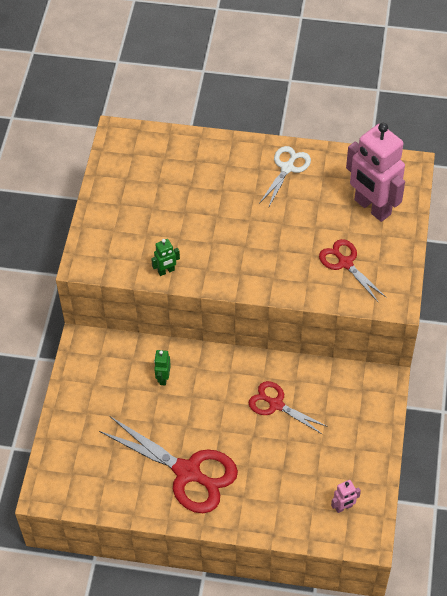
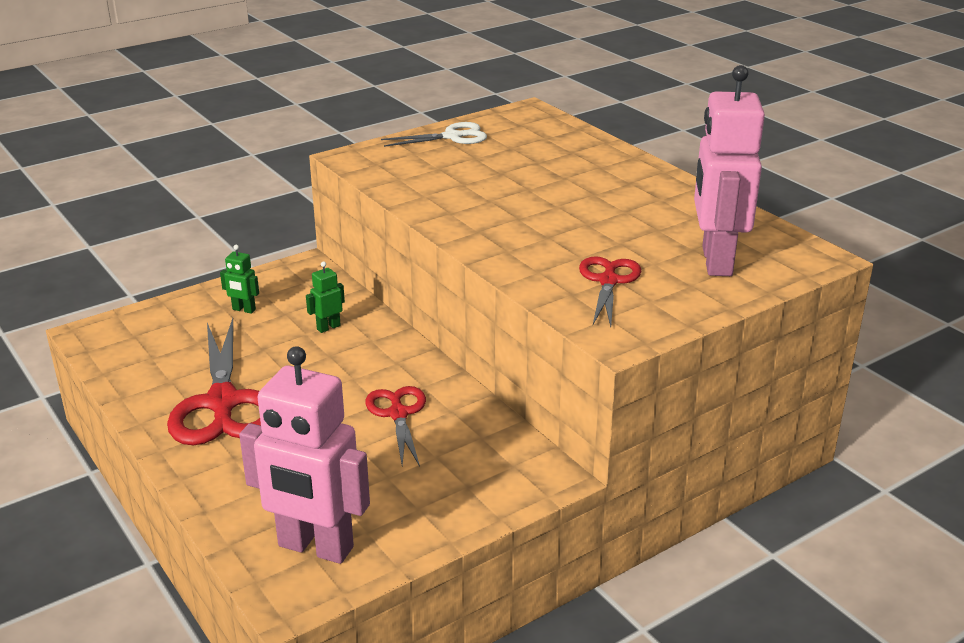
camera: 45 degrees right, 25 degrees down
(166, 271) = (411, 195): green robot -> green robot (243, 310)
(287, 168) = (662, 195): white scissors -> white scissors (452, 137)
(343, 507) = (315, 547): pink robot -> pink robot, size x2.42

